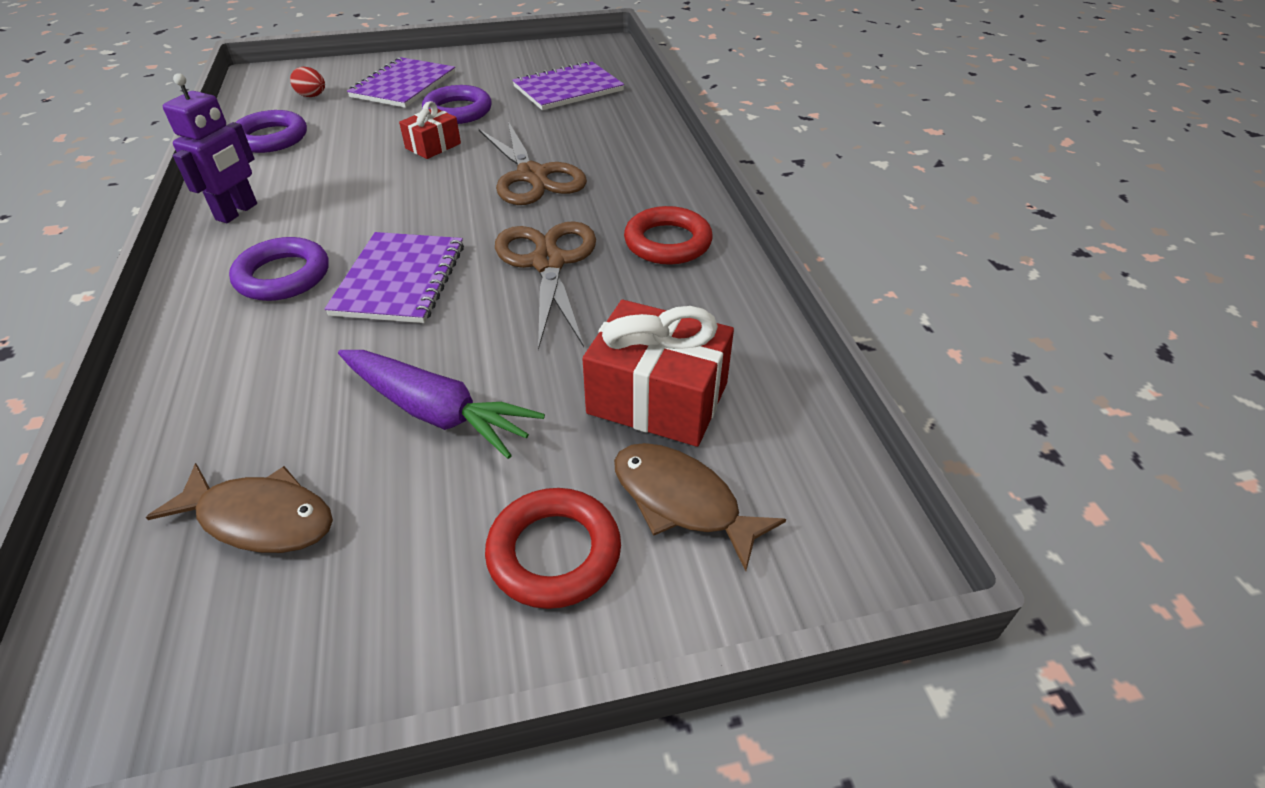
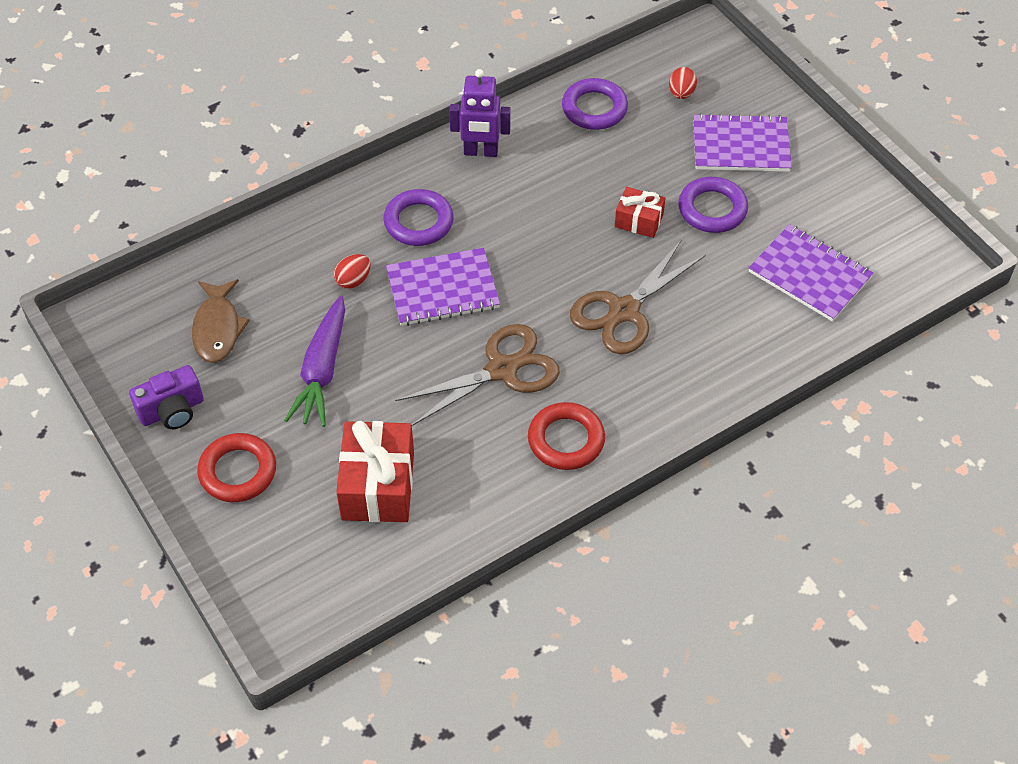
camera: 70 degrees right, 10 degrees up
(315, 349) = (353, 280): none -> red egg
(374, 624) = (172, 410): none -> purple camera
(682, 501) = (294, 523): brown fish -> none

